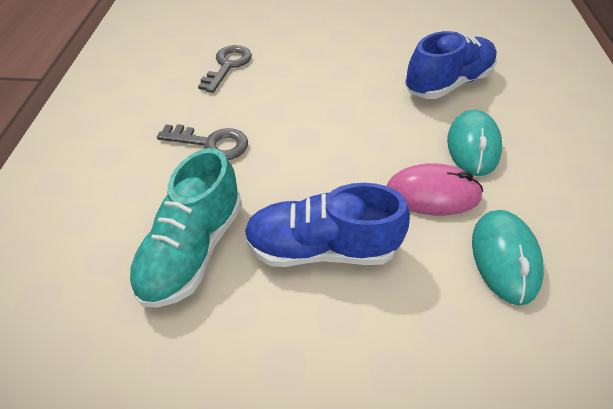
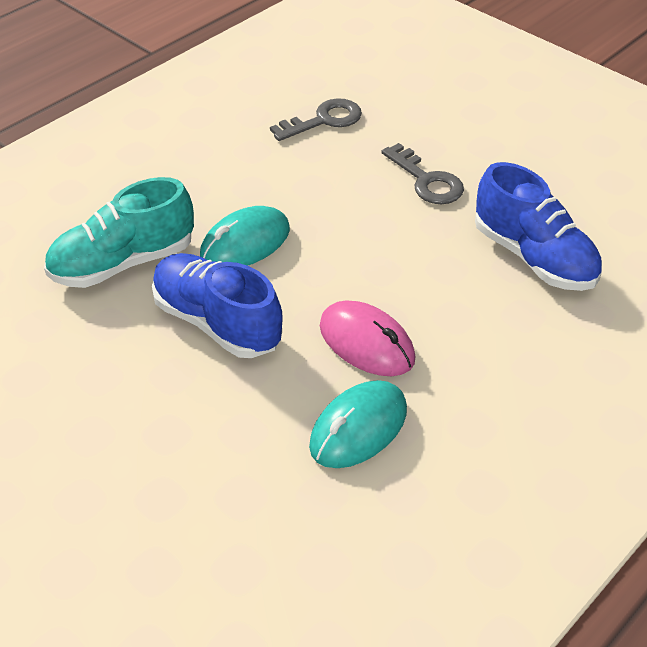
camera: 40 degrees right, 5 degrees down
(211, 143) = (226, 187): grey key -> grey key (426, 180)
(447, 83) = (533, 257): blue shoe -> blue shoe turned 45 degrees clockwise
(473, 146) = (469, 329): turquoise mouse -> turquoise mouse (245, 243)

